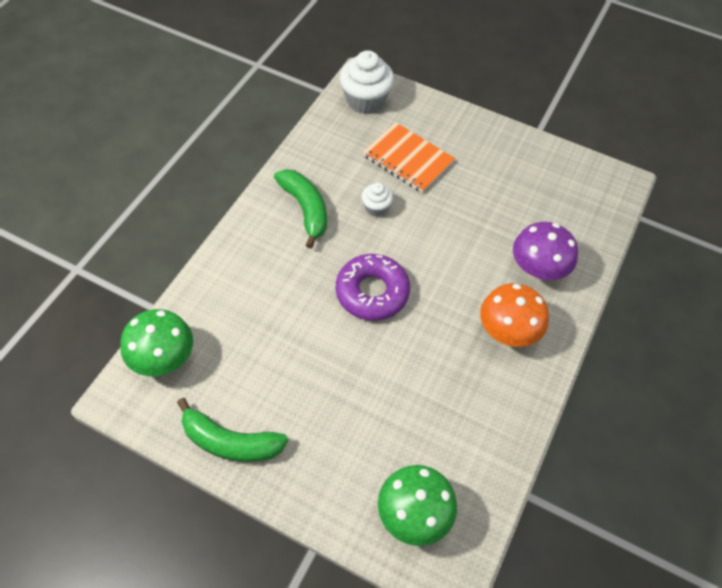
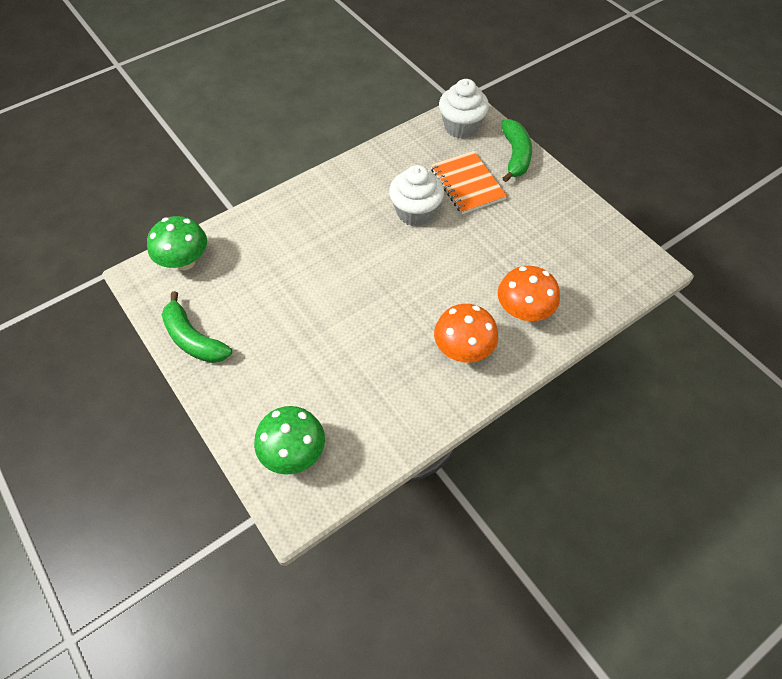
camera: 30 degrees right, 0 degrees up
(305, 209) = (357, 193): green banana -> green banana (515, 156)
(372, 292) = (370, 275): purple donut -> none
(376, 208) = (415, 212): white cupcake -> white cupcake, size x1.88
(537, 269) = (523, 311): purple mushroom -> orange mushroom

